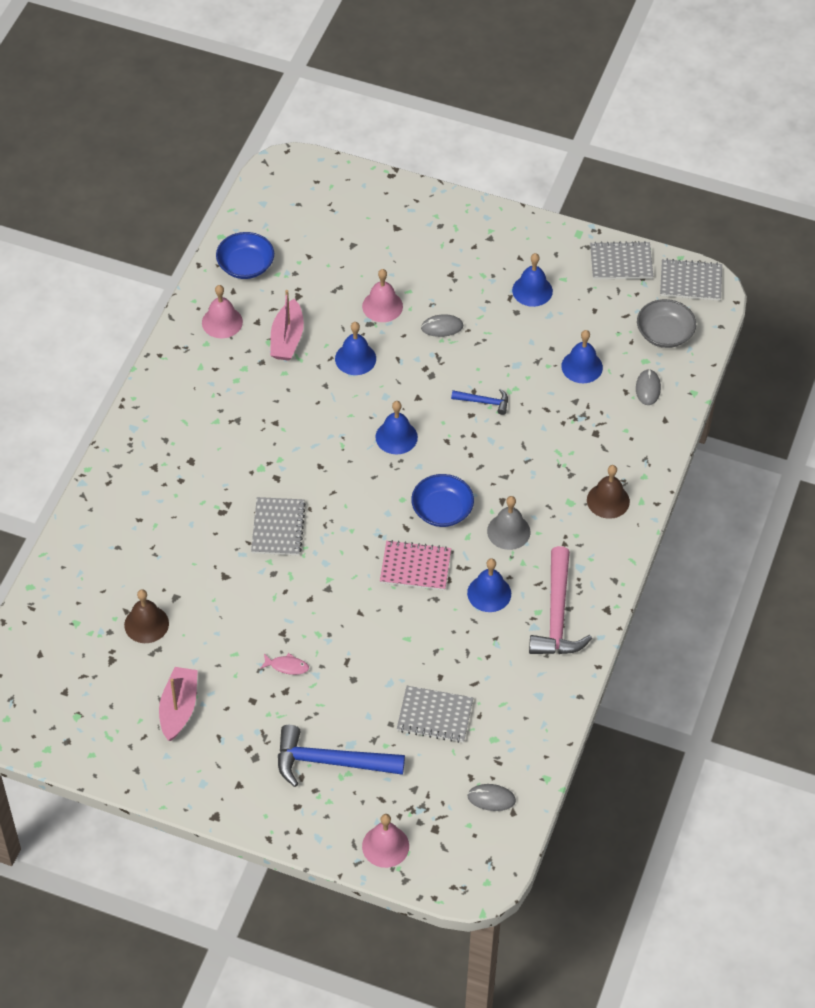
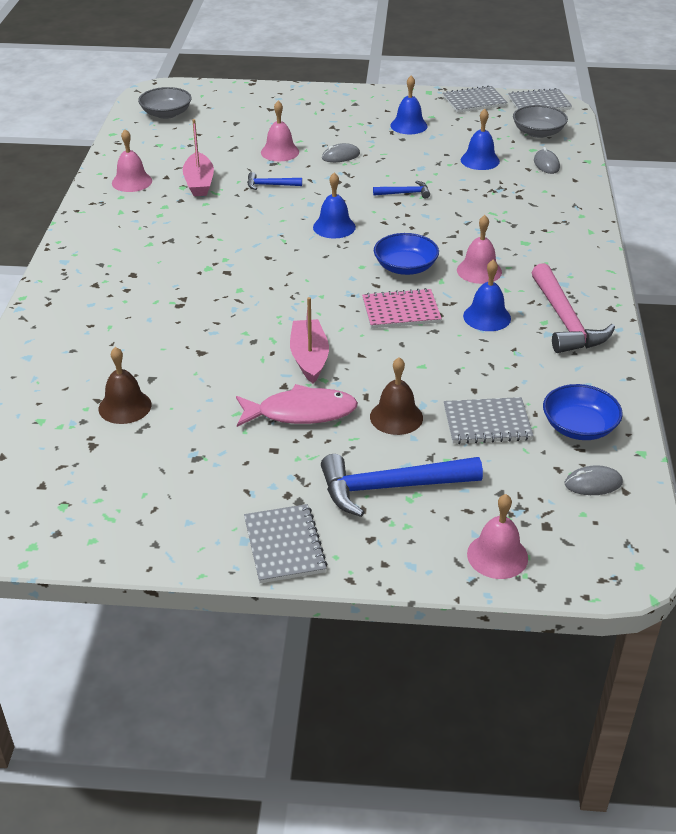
camera: 15 degrees left, 15 degrees down
(179, 708) = (188, 474): pink boat -> pink boat (309, 358)
(245, 265) = (142, 146): blue bowl -> blue bowl (579, 427)
(278, 528) = (244, 306): grey notebook -> grey notebook (284, 545)
(285, 213) = (166, 114): none -> grey bowl
(287, 666) = (301, 412): pink fish -> pink fish, size x2.14
(355, 358) = (270, 185): blue bell -> blue hammer
(508, 531) = (479, 271): grey bell -> pink bell
(608, 500) = (559, 235): brown bell -> brown bell (396, 417)

